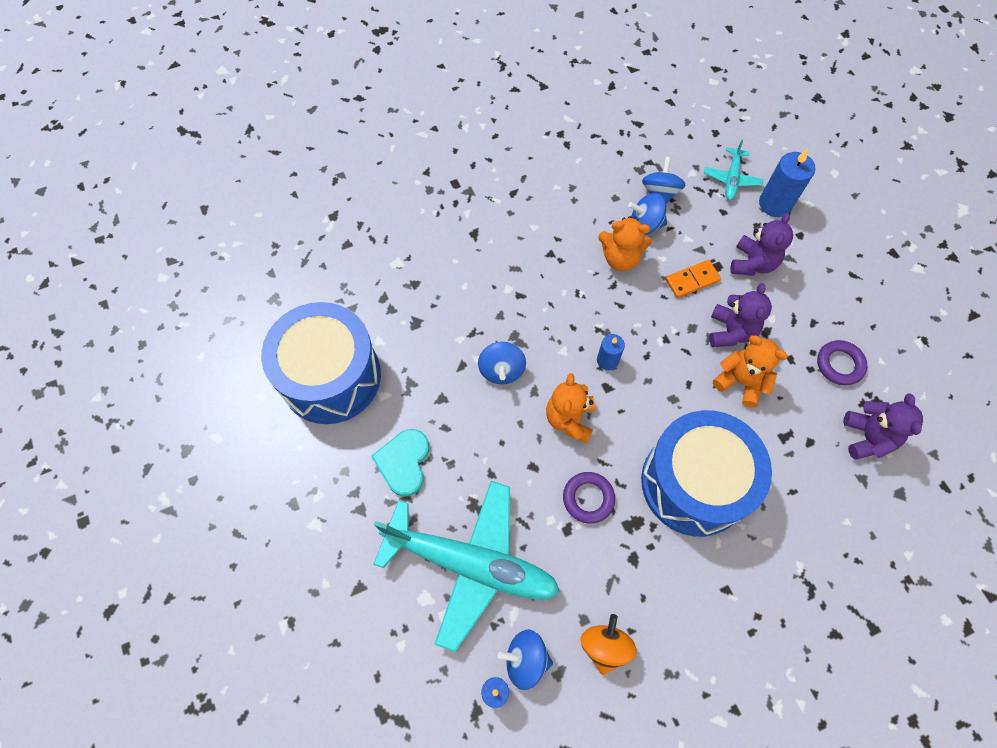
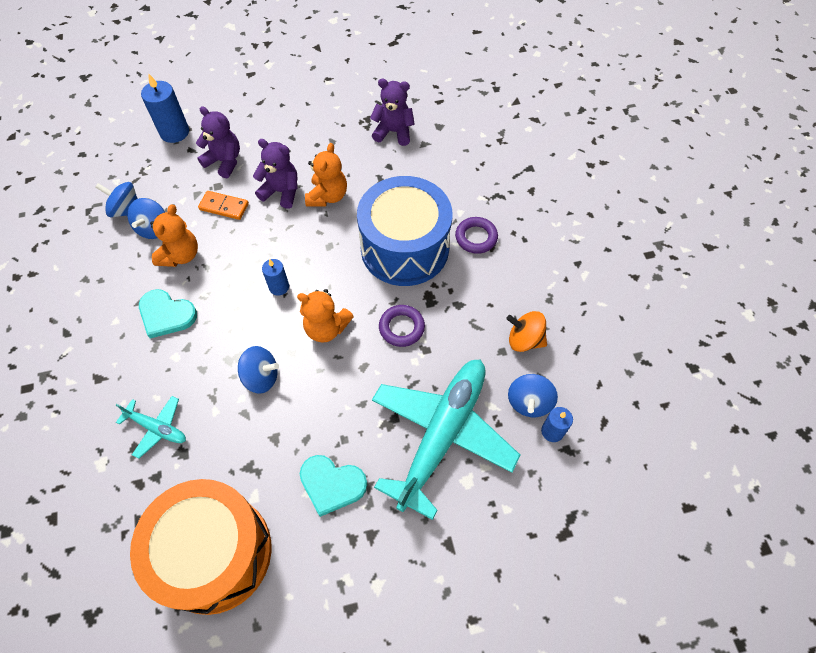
camera: 80 degrees left, 5 degrees down
(331, 377) = (215, 553): blue drum -> orange drum
(550, 267) = (166, 315): none -> turquoise heart
(692, 280) = (224, 207): orange domino -> orange domino turned 60 degrees counterclockwise
(731, 178) = (135, 155): turquoise plane -> turquoise plane (156, 428)
(741, 381) = (327, 196): orange teddy bear -> orange teddy bear turned 150 degrees clockwise
(839, 364) = (332, 131): purple ring -> purple ring (476, 237)

